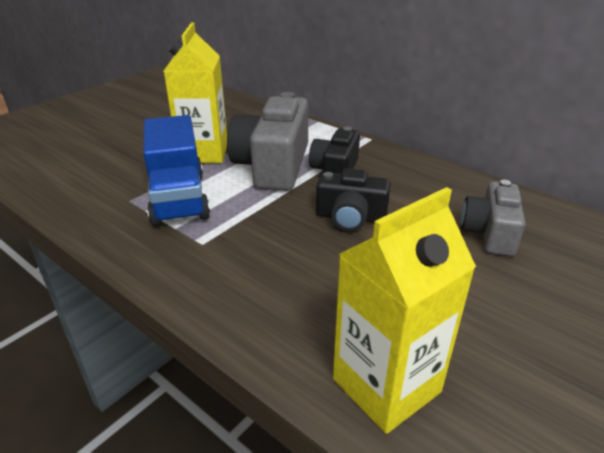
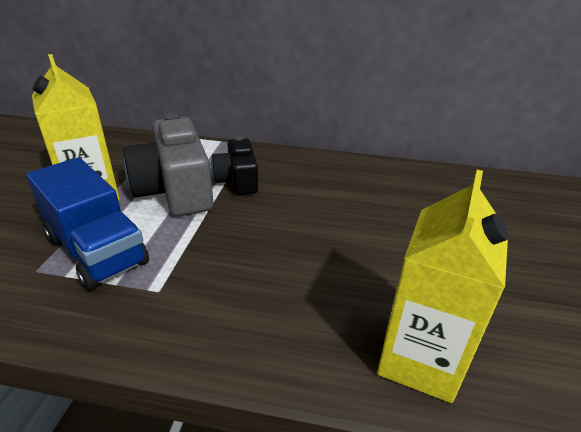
camera: 30 degrees left, 0 degrees up
(350, 217) = (282, 219): black camera -> none
(489, 233) = (395, 201): grey camera -> none

